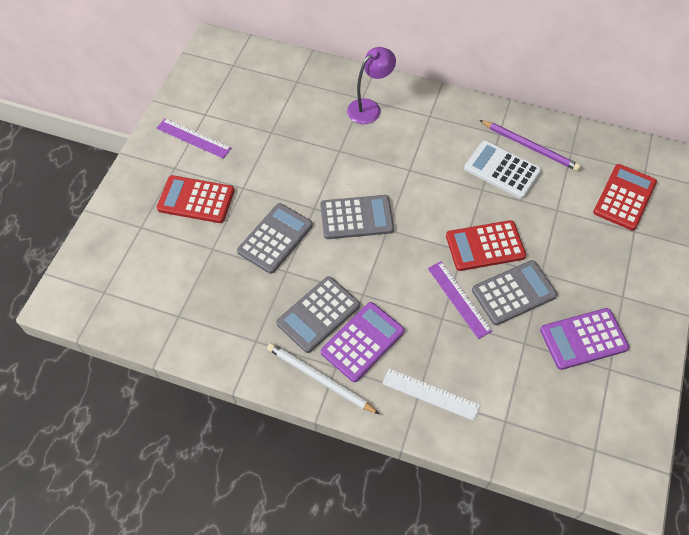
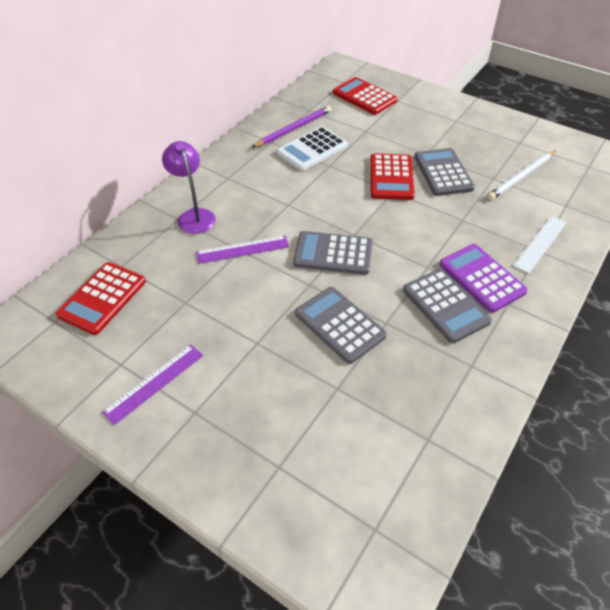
camera: 75 degrees left, 10 degrees down
(196, 200) = (257, 394): red calculator -> red calculator (102, 298)
(319, 379) = (521, 318): white pencil -> white pencil (521, 177)
(356, 218) = (333, 253): grey calculator -> grey calculator turned 90 degrees counterclockwise
(459, 299) = (444, 205): purple ruler -> purple ruler (242, 249)
(583, 339) = (492, 148): purple calculator -> none

